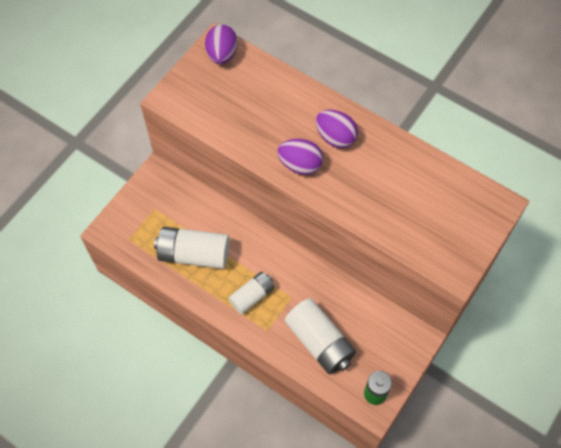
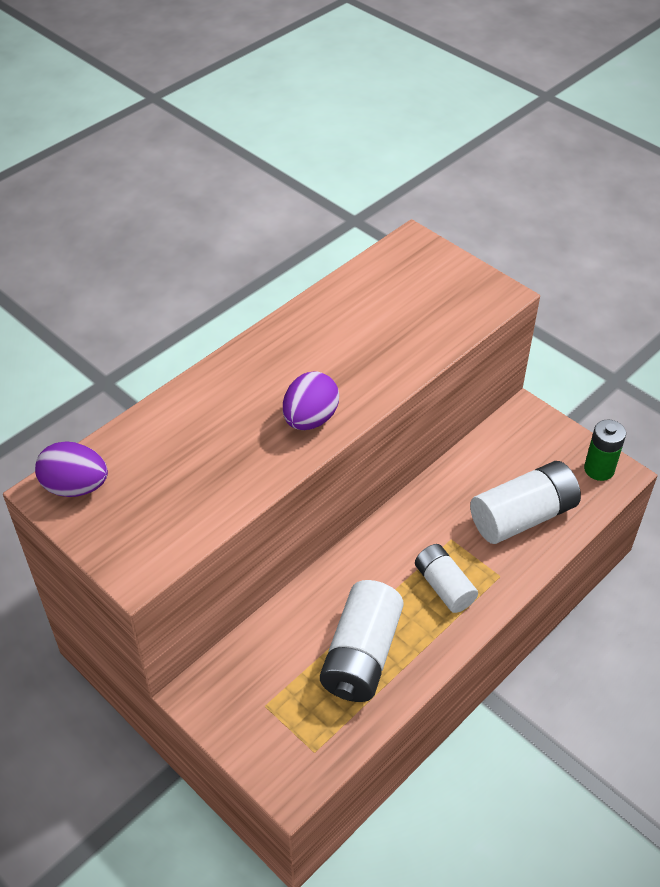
camera: 80 degrees left, 15 degrees down
(335, 137) = (274, 374): purple egg -> none

